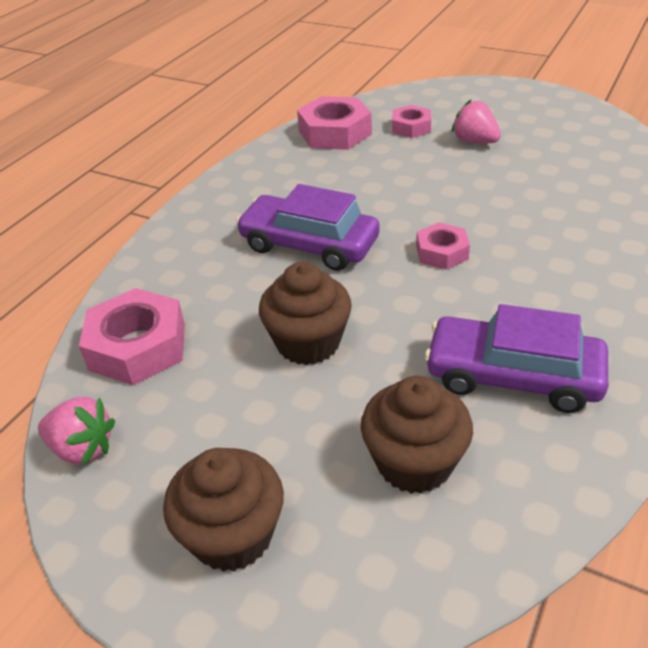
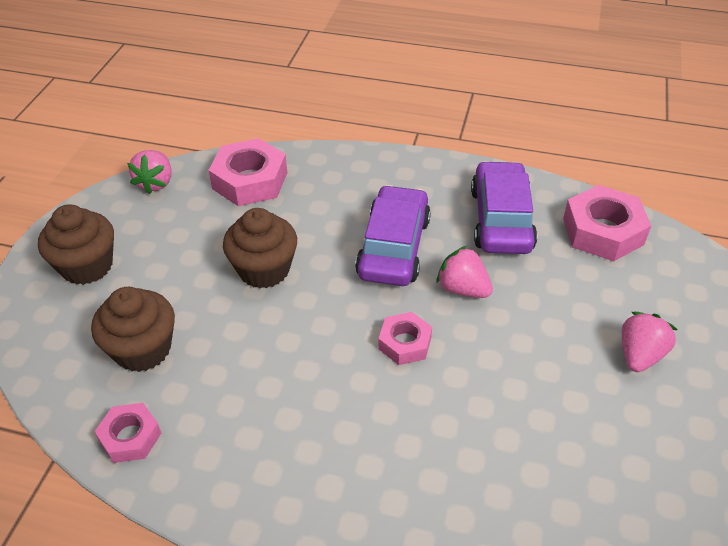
camera: 75 degrees right, 5 degrees up
(381, 211) = (462, 289): none -> pink strawberry
(411, 127) = (646, 293): pink nut -> pink nut (130, 437)
(513, 376) = (237, 407): purple car -> purple car (501, 219)

